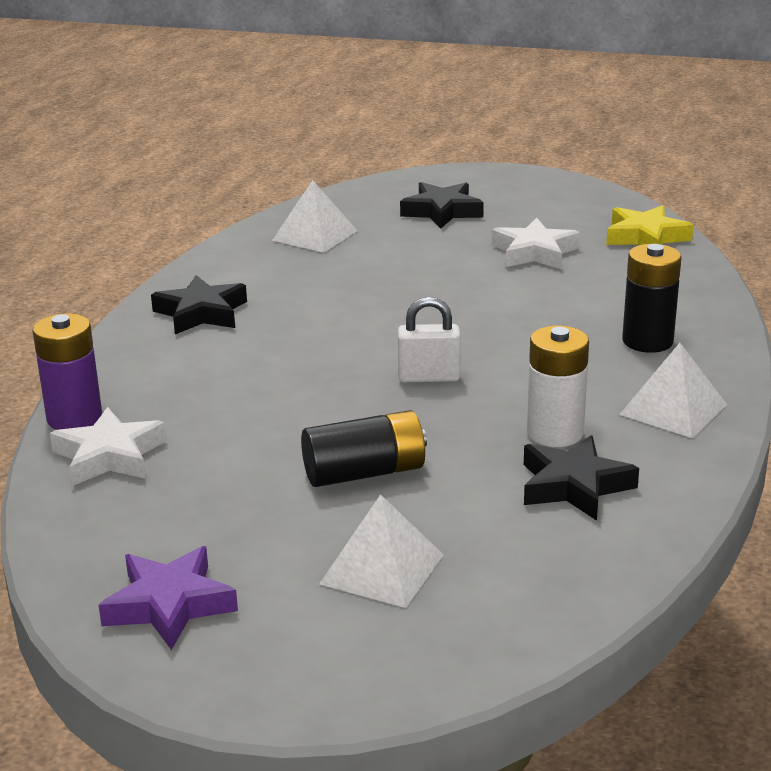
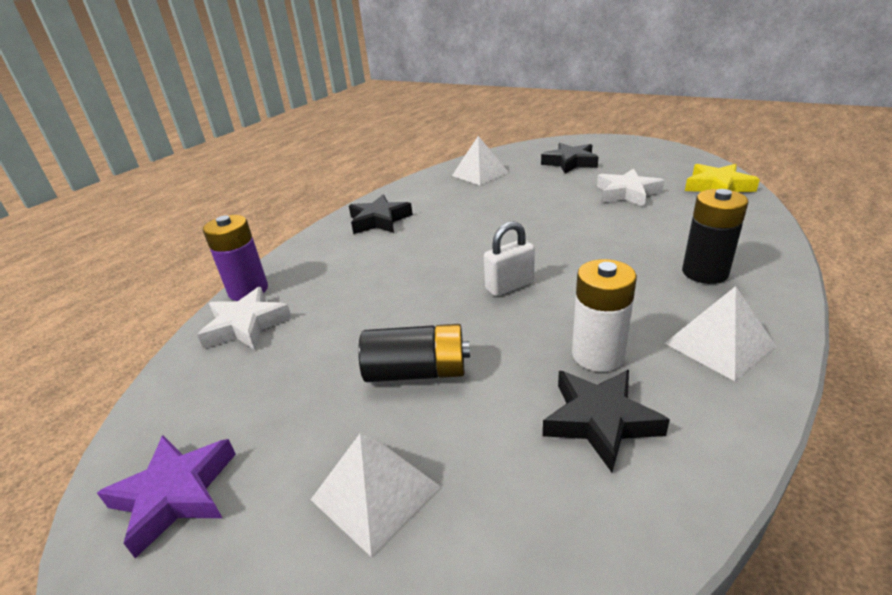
camera: 20 degrees right, 5 degrees up
(429, 377) = (509, 286): white padlock -> white padlock turned 45 degrees counterclockwise

